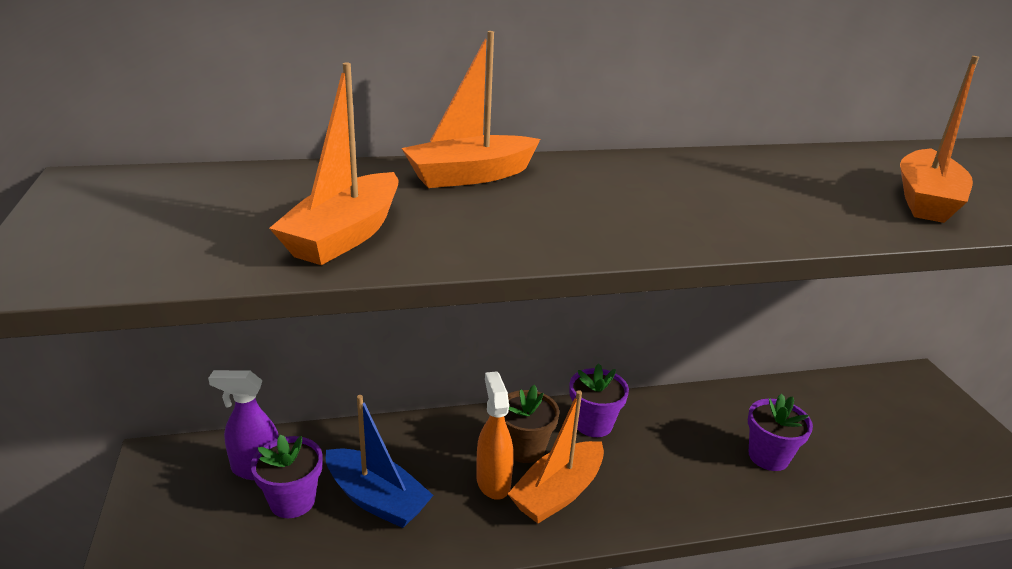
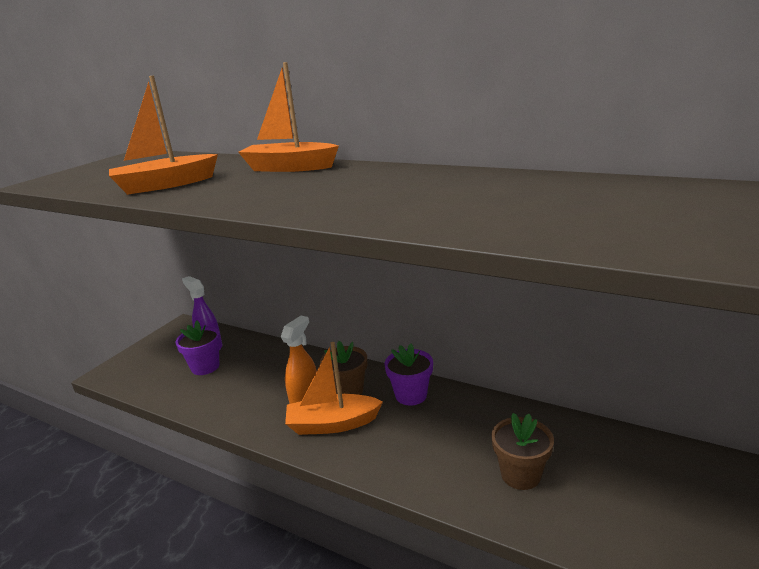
camera: 45 degrees right, 5 degrees down
(376, 499) = (239, 382): blue boat -> none
(768, 456) = (520, 475): purple flower pot -> brown flower pot
(925, 200) = (614, 223): orange boat -> none

